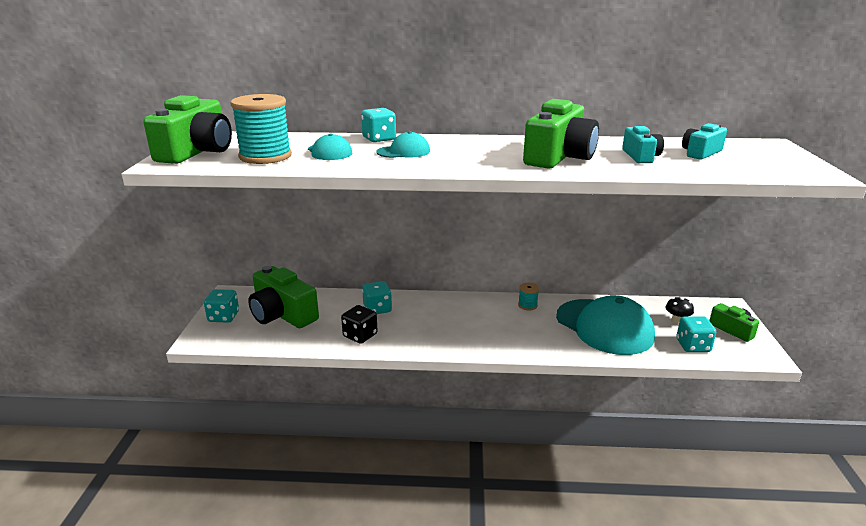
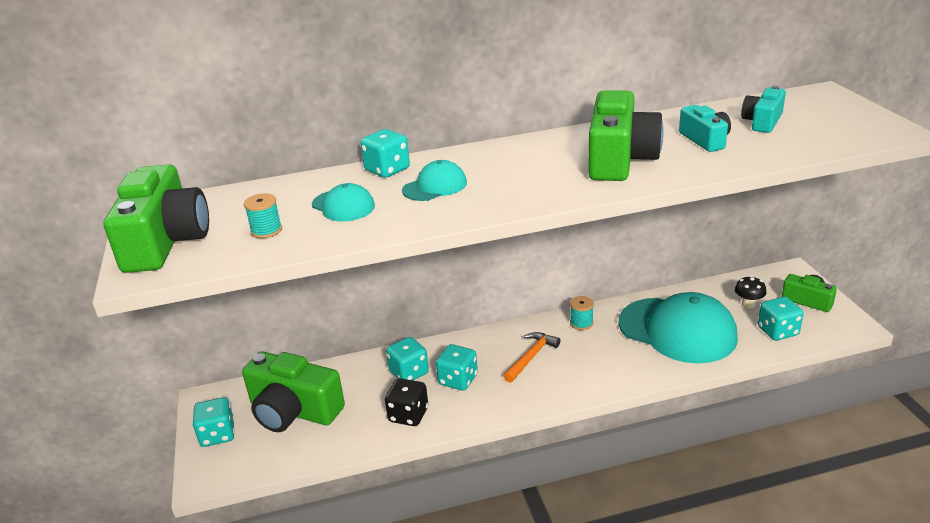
camera: 15 degrees left, 5 degrees up
(265, 156) = (266, 230): turquoise spool -> turquoise spool, size x0.46
(410, 321) = (458, 380): none -> turquoise dice
(475, 319) = (531, 357): none -> orange hammer

